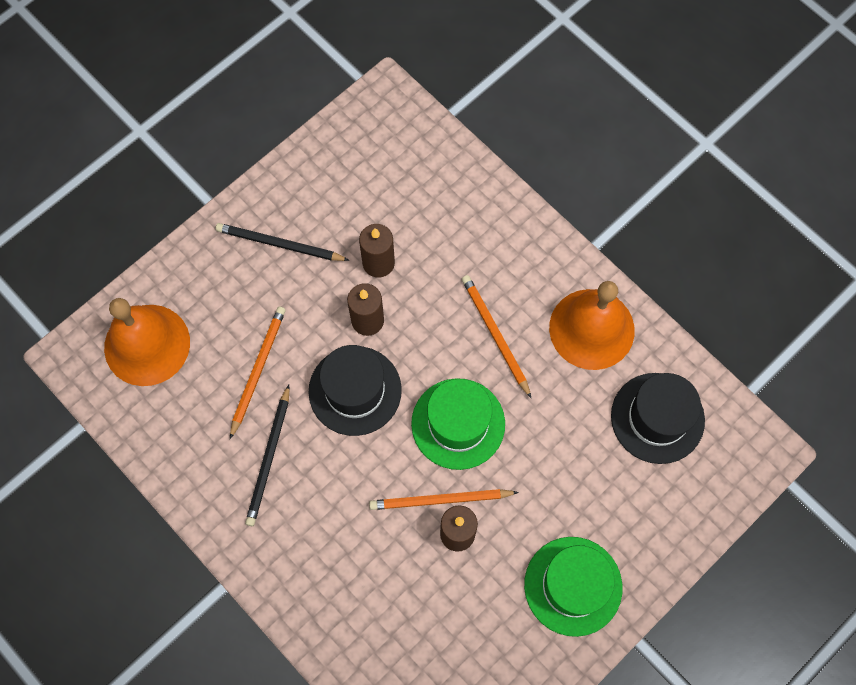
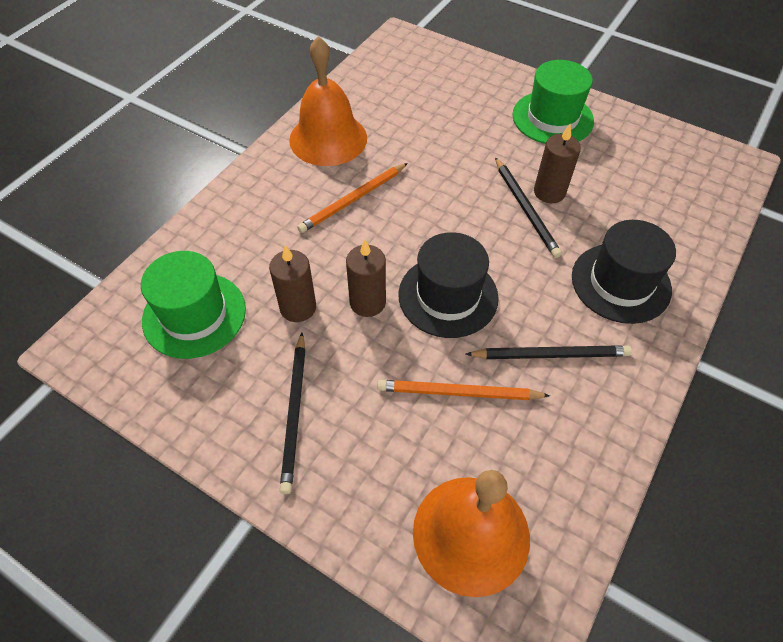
camera: 105 degrees left, 15 degrees down
(440, 500) = (525, 209): orange pencil -> black pencil
(458, 423) = (449, 210): green hat -> green hat (194, 315)
(657, 418) = (395, 92): black hat -> black hat (620, 283)

